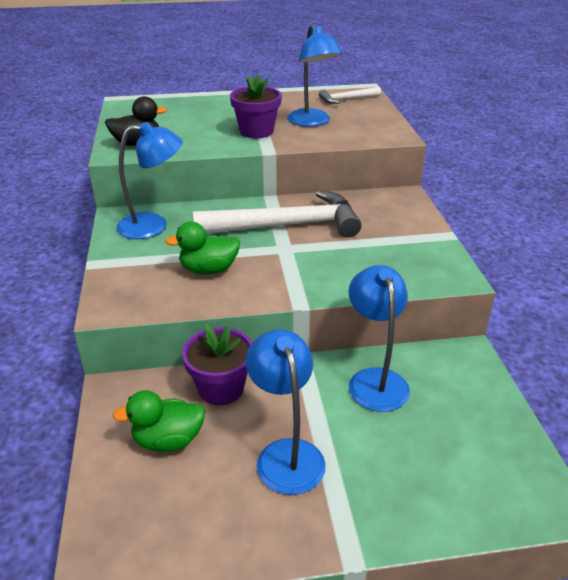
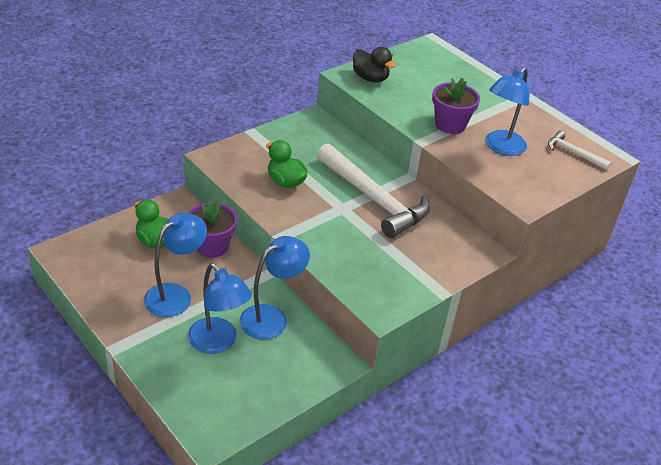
camera: 55 degrees right, 5 degrees up
(153, 225) = (316, 137): blue lamp -> blue lamp (218, 342)

